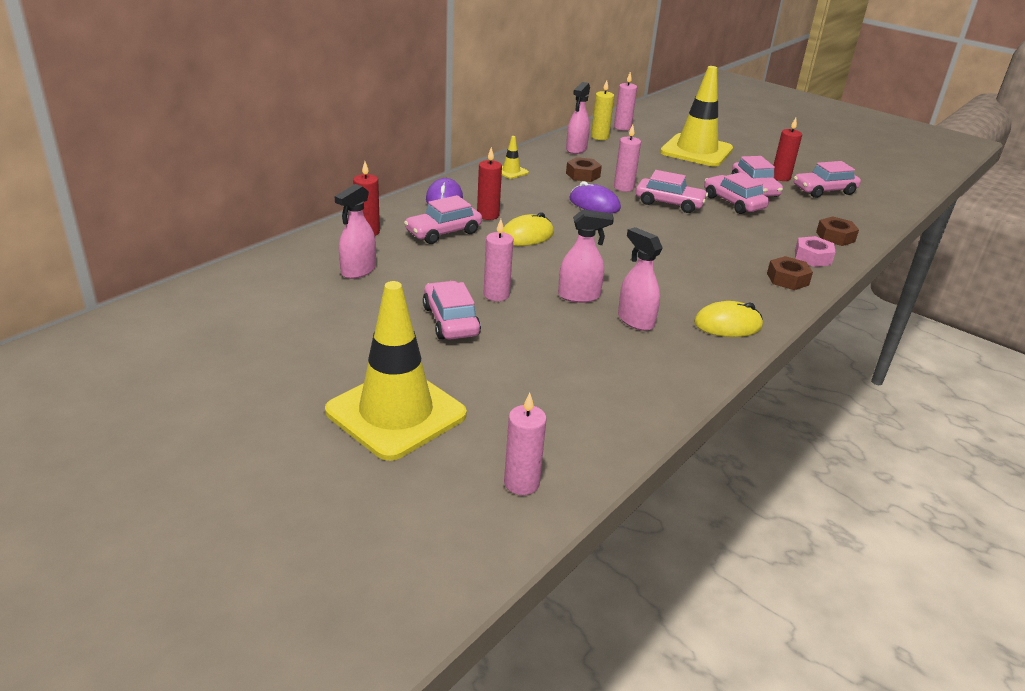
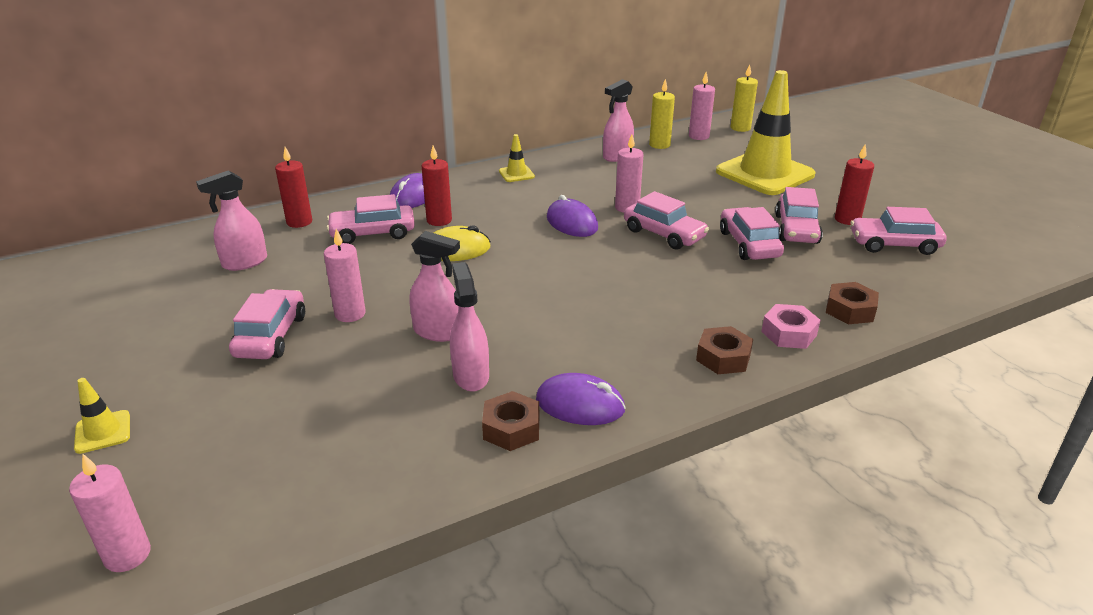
camera: 25 degrees right, 0 degrees up
(396, 413) = (103, 432): yellow traffic cone -> yellow traffic cone, size x0.40
(583, 175) = (594, 187): brown nut -> brown nut (511, 428)
(646, 118) = (740, 128): none -> yellow candle
(727, 325) = (580, 405): yellow mouse -> purple mouse

